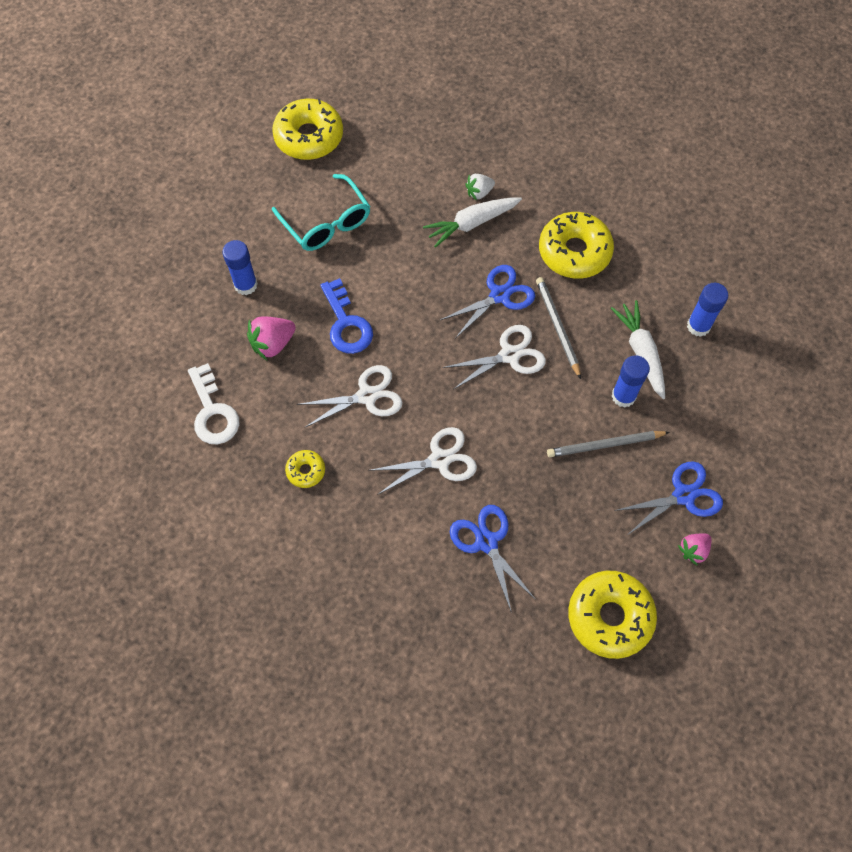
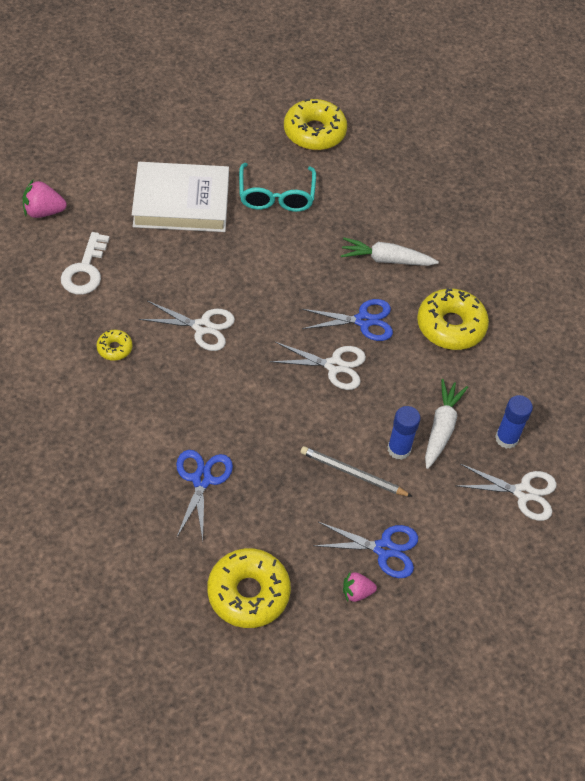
camera: 30 degrees right, 10 degrees down
(246, 285) = (181, 203): blue glue stick -> white book
(273, 344) = (166, 252): pink strawberry -> pink strawberry (44, 212)
(346, 323) = (230, 271): blue key -> none
(439, 460) = (217, 402): white scissors -> white scissors (523, 493)
(479, 192) = (411, 242): white strawberry -> none
(557, 327) = (389, 369): grey pencil -> none

